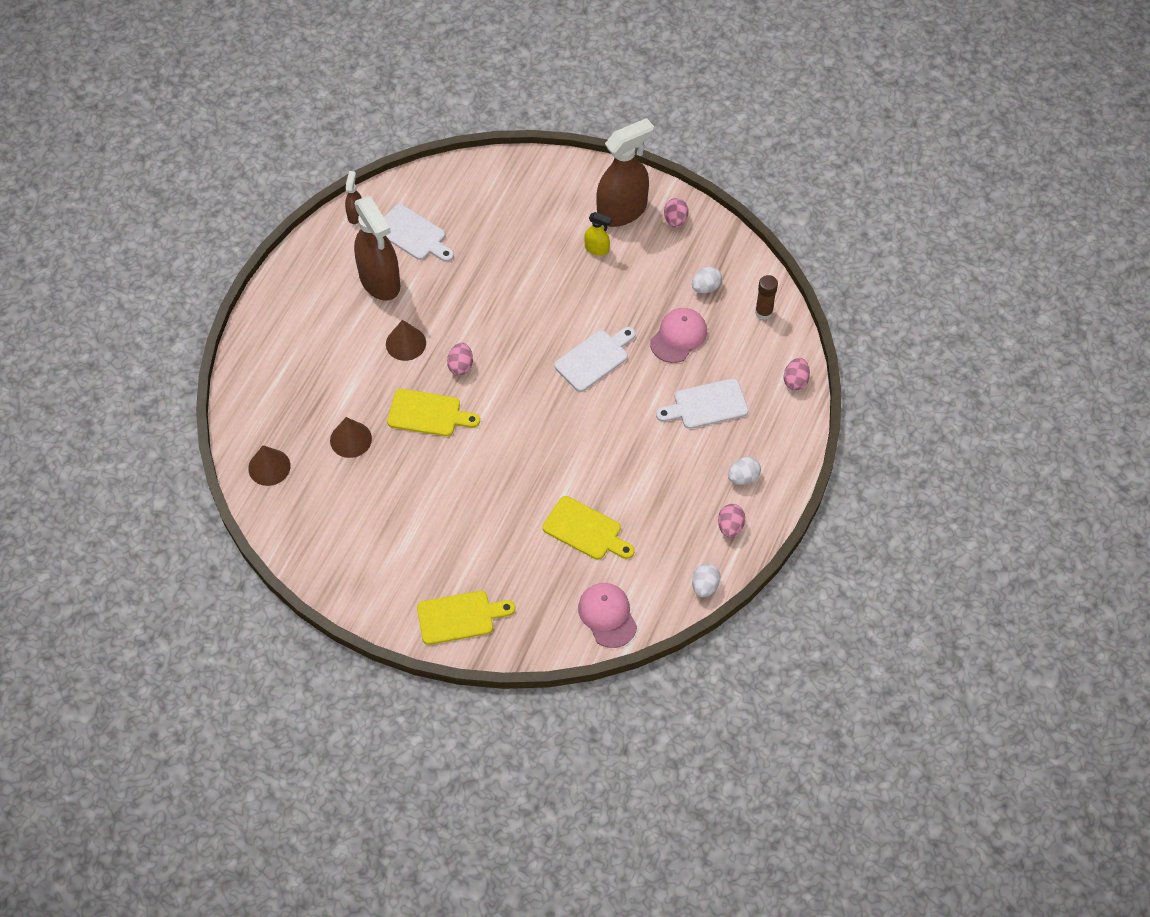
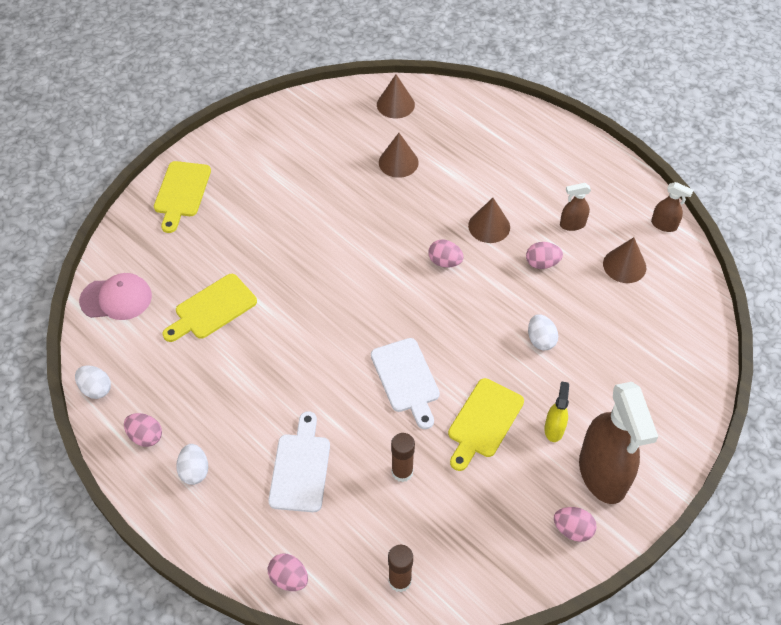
camera: 110 degrees right, 5 degrees down
(380, 281) = (572, 224): brown spray bottle -> brown spray bottle, size x0.45
(413, 234) = (624, 265): white cutting board -> brown cone
(428, 414) = (400, 223): yellow cutting board -> yellow cutting board (483, 421)
(434, 293) = (542, 263): none -> pink egg
(597, 249) = (554, 429): yellow spray bottle -> yellow spray bottle turned 150 degrees clockwise
(678, 336) = (402, 472): pink cap -> brown glue stick
(705, 287) = (460, 527): white egg -> white egg (540, 340)

